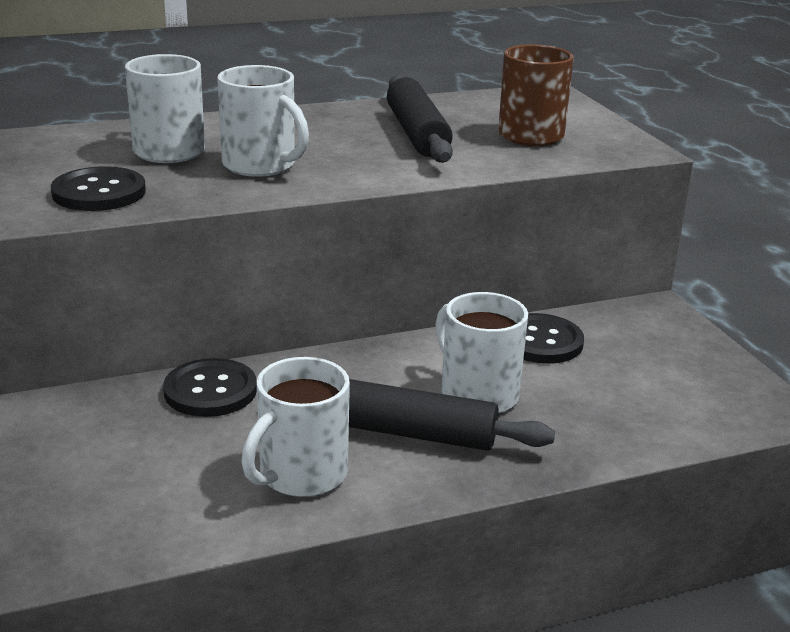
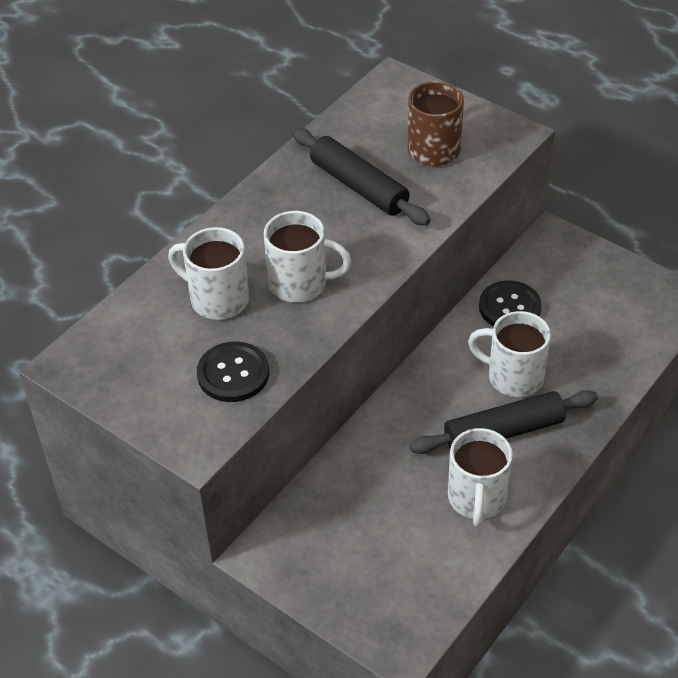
camera: 30 degrees left, 20 degrees up
(210, 390) = (358, 464): black button -> none

